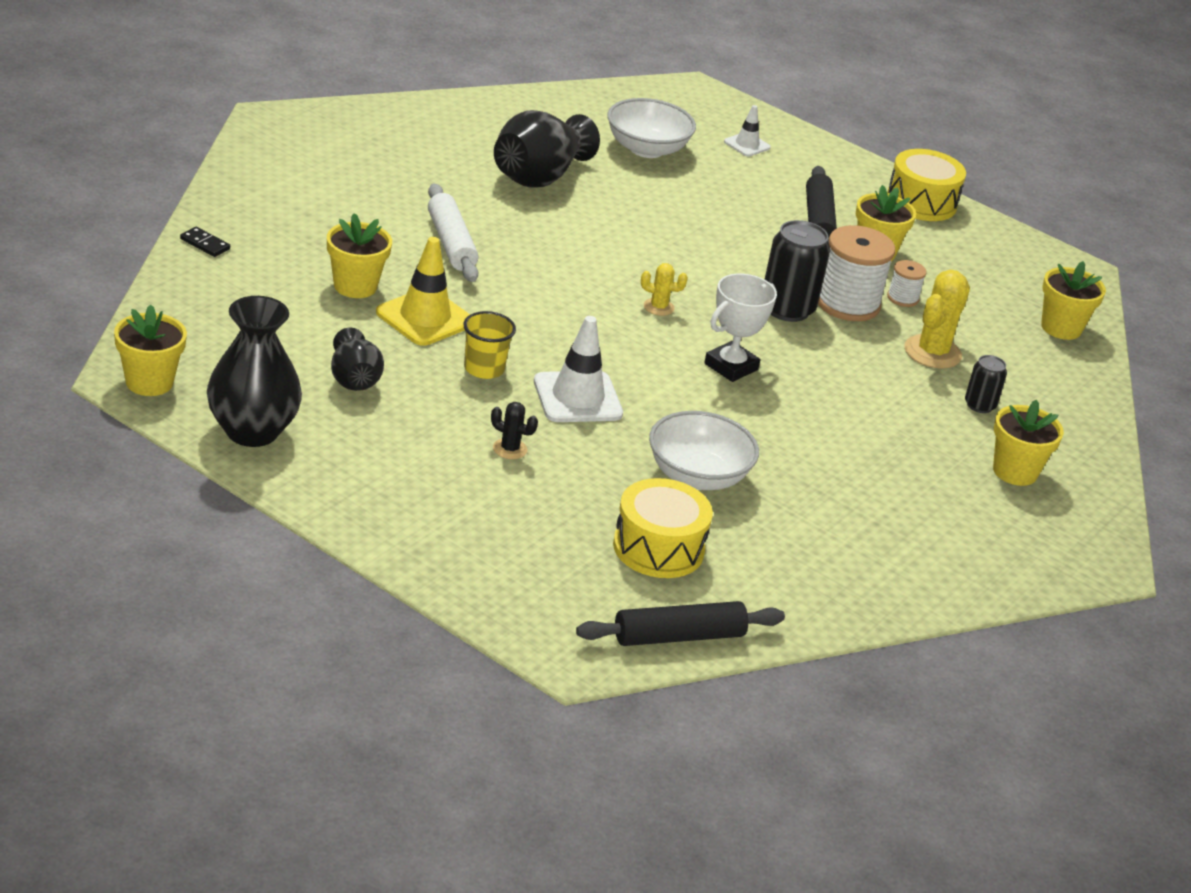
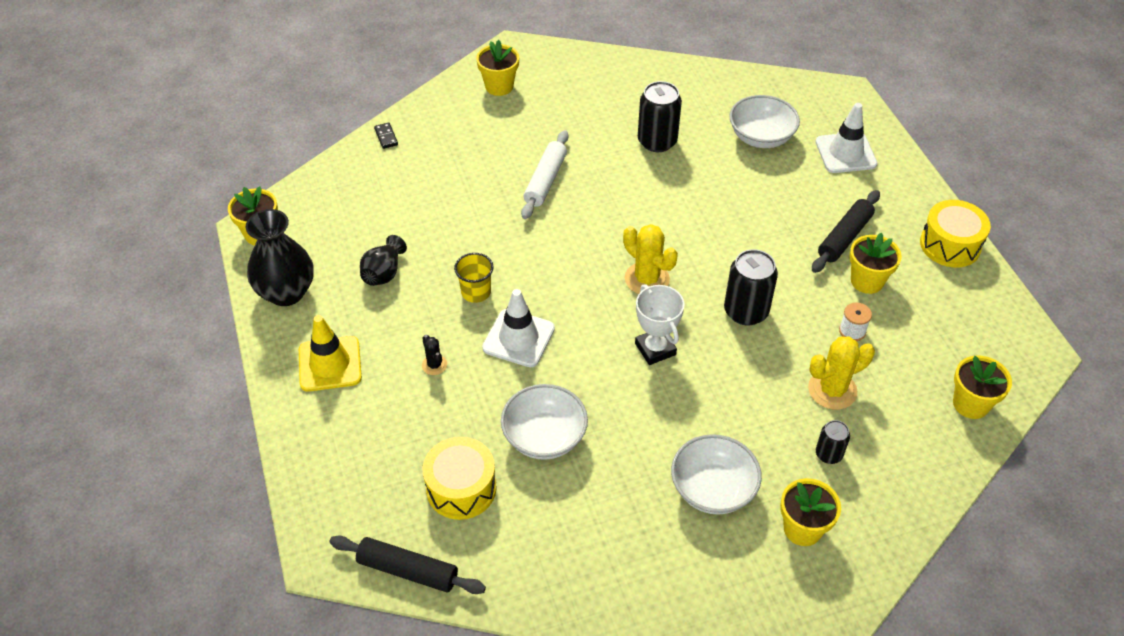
camera: 40 degrees right, 15 degrees up
(355, 286) = (450, 197): yellow flower pot -> yellow flower pot (499, 86)
(425, 318) = (473, 237): yellow traffic cone -> yellow traffic cone (330, 364)
(539, 177) = (657, 141): black vase -> black can
(658, 307) = (647, 279): yellow cactus -> yellow cactus, size x1.87
(731, 366) = (655, 349): white trophy -> white trophy turned 75 degrees clockwise
(747, 145) = (845, 153): white traffic cone -> white traffic cone, size x1.80
(847, 303) = (800, 321): white spool -> none
(905, 467) = (712, 489): none -> white bowl

